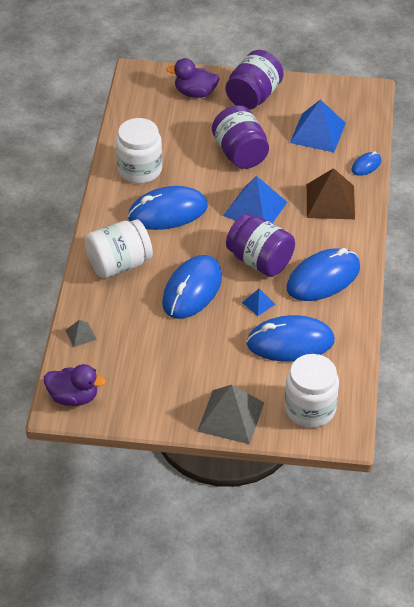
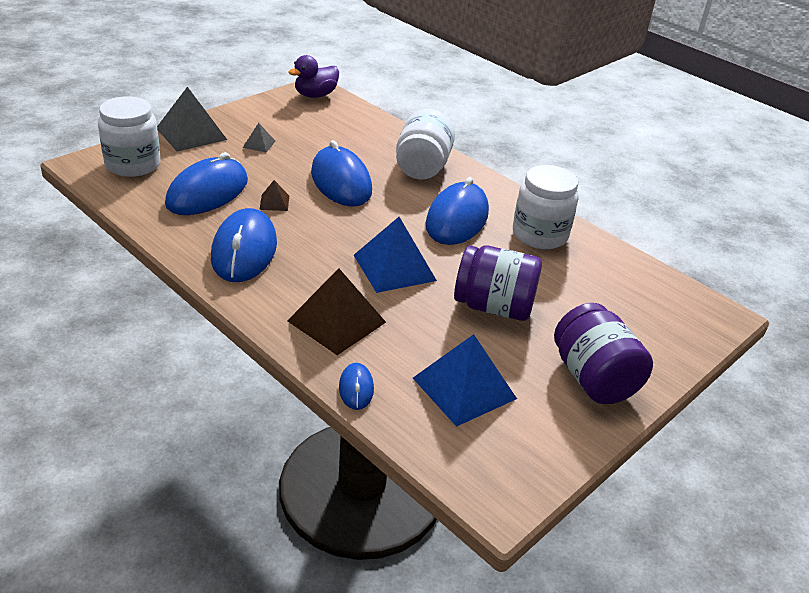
camera: 125 degrees right, 10 degrees down
(80, 334) = (369, 121): grey pyramid -> grey pyramid (259, 144)
(195, 93) = (643, 336): purple duck -> none
(258, 303) = (274, 202): blue pyramid -> brown pyramid
(260, 260) = (322, 231): purple jar -> none

